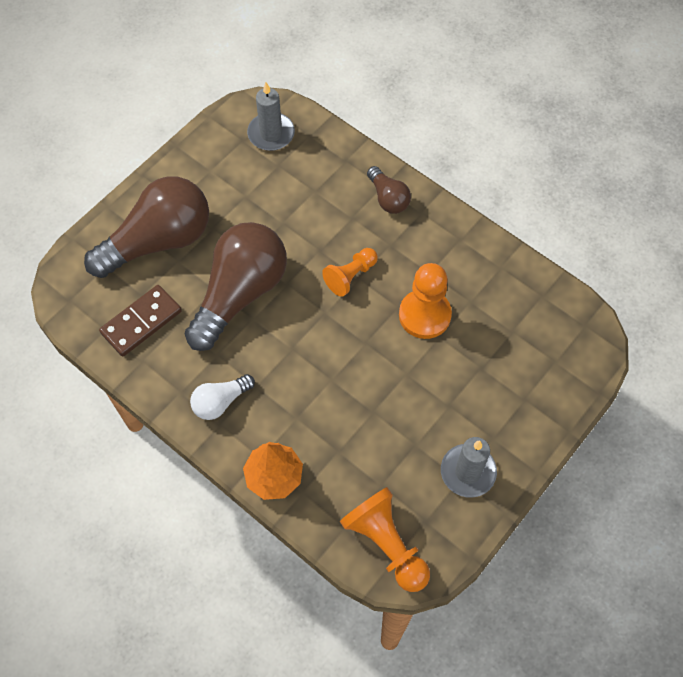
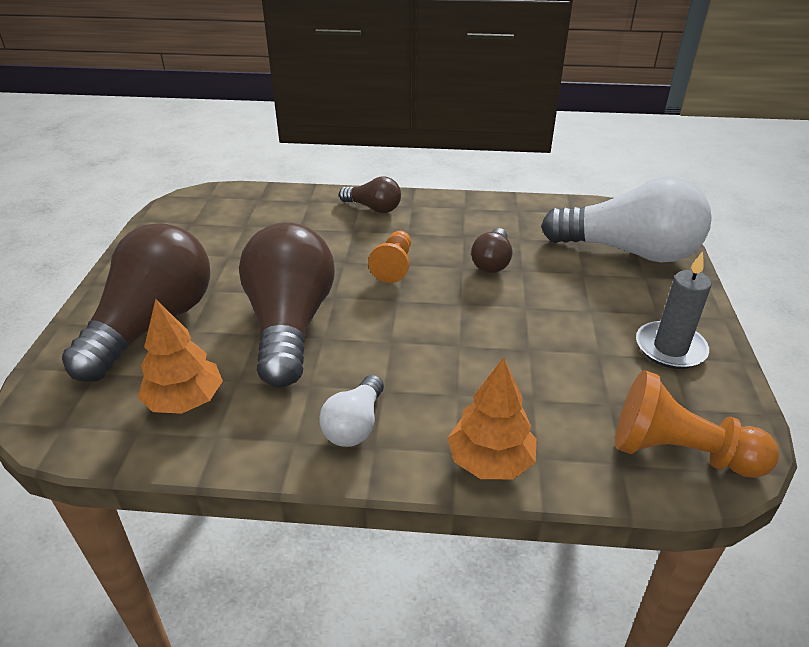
camera: 35 degrees left, 25 degrees down
(141, 322) = (185, 400): brown domino -> orange tree
(271, 134) = (218, 210): grey candle -> none
(424, 315) = (492, 262): orange pawn -> brown light bulb
(541, 367) = (628, 251): none -> white light bulb

